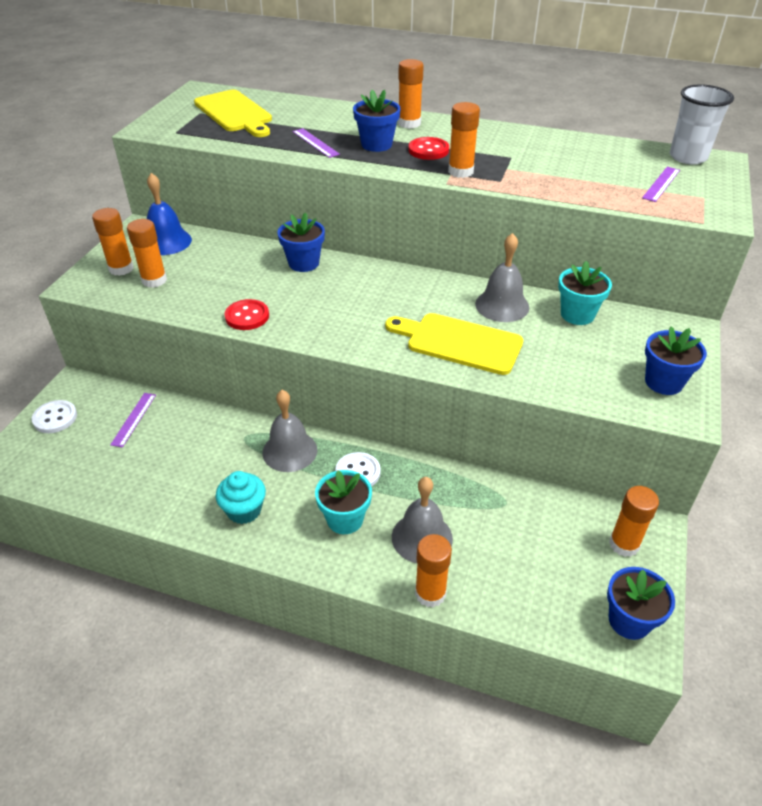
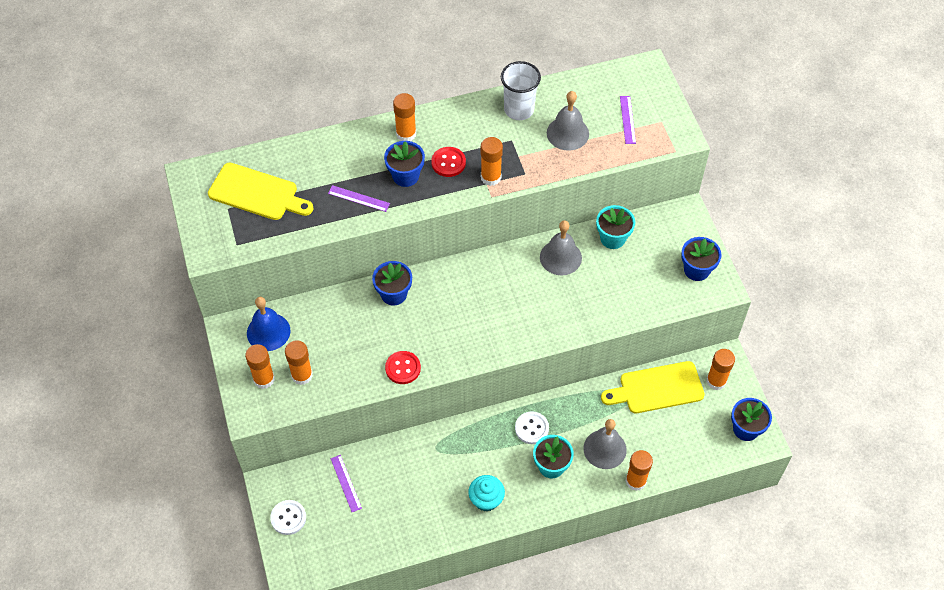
camera: 35 degrees left, 15 degrees up
(290, 451) = (475, 440): grey bell -> grey bell (567, 133)
(459, 342) = (558, 308): yellow cutting board -> yellow cutting board (657, 388)
(688, 157) = (626, 75): white cup -> white cup (519, 109)

